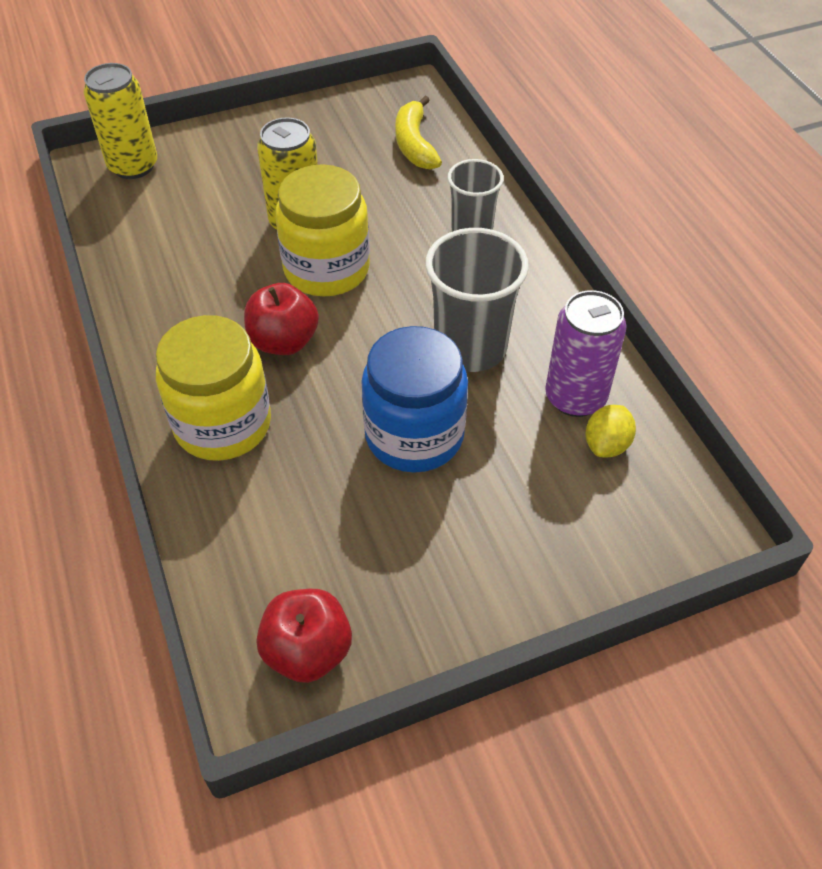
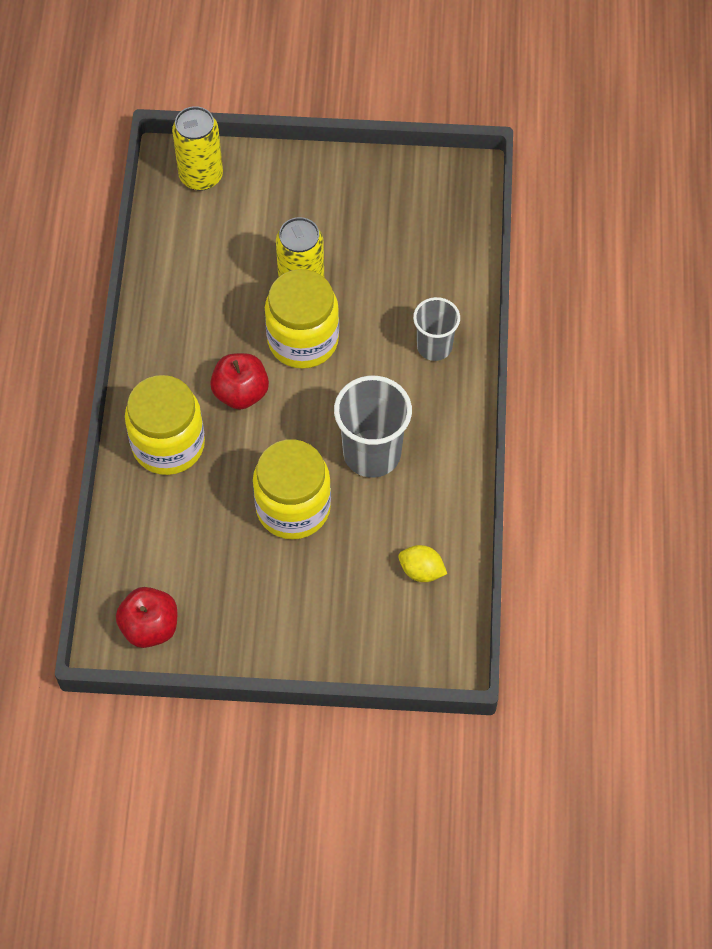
camera: 25 degrees right, 10 degrees up
(414, 144) = (437, 239): yellow banana -> none
(414, 435) = (293, 508): blue jar -> yellow jar
(575, 397) = (423, 525): purple can -> none
(606, 445) = (421, 571): yellow lemon -> yellow lemon turned 60 degrees clockwise

